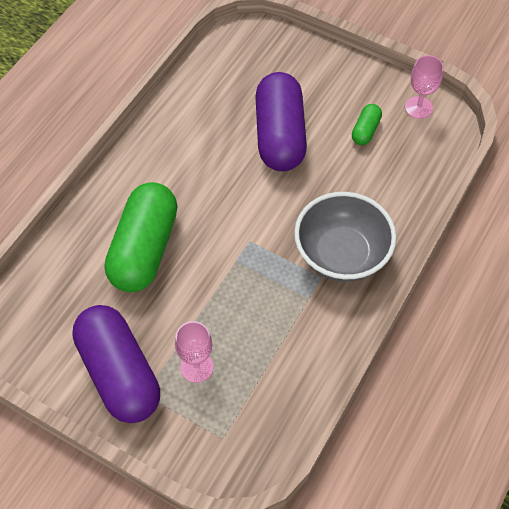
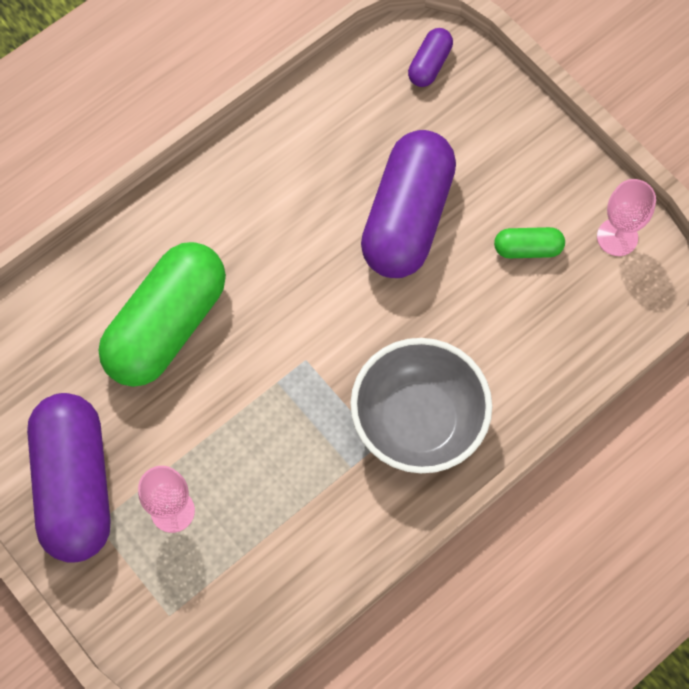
camera: 20 degrees right, 10 degrees up
(255, 44) = (429, 65): none -> purple capsule
(365, 130) = (527, 248): green capsule -> green capsule turned 45 degrees clockwise

